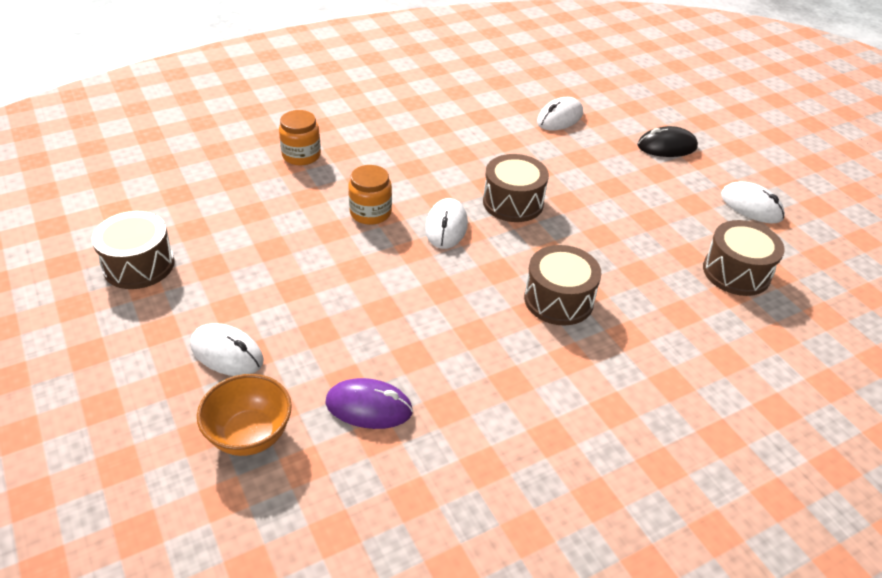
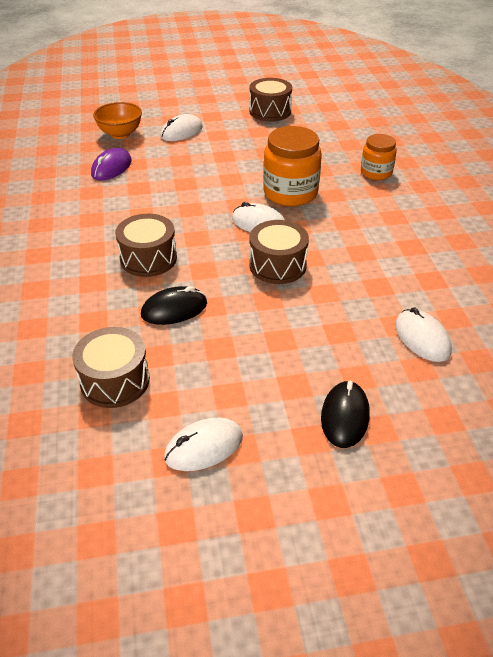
camera: 110 degrees right, 0 degrees up
(370, 213) = (290, 193): orange jar -> orange jar, size x1.64
(623, 258) = (174, 309): none -> black mouse

